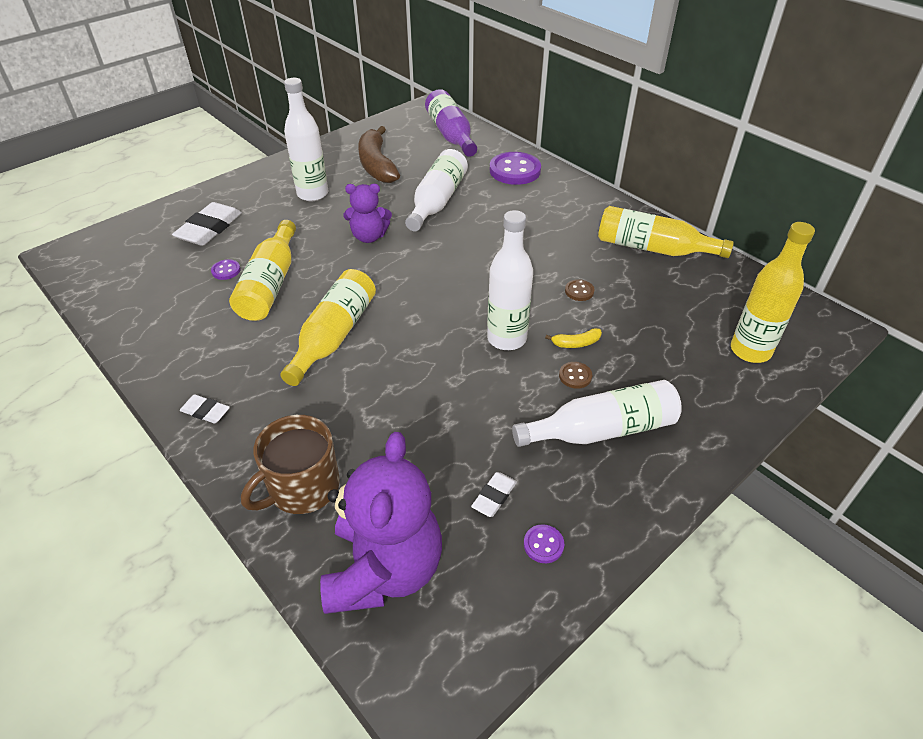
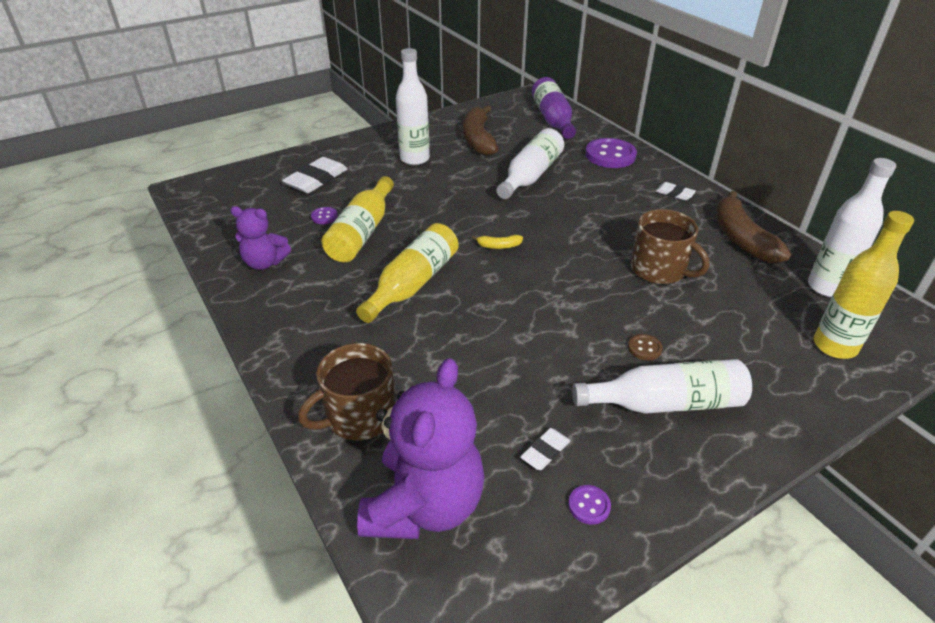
camera: 10 degrees right, 5 degrees down
(205, 411) = (283, 336): white eraser -> white eraser (674, 193)
(369, 237) = (460, 200): purple teddy bear -> purple teddy bear (265, 263)
(506, 338) = (580, 305): white bottle -> white bottle (827, 287)
(576, 343) = (649, 318): yellow banana -> yellow banana (499, 246)
(579, 291) = (659, 270): brown button -> brown mug
(653, 248) = (741, 238): yellow bottle -> brown banana

